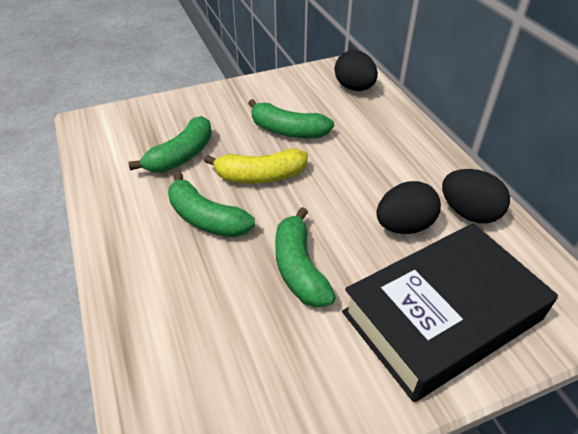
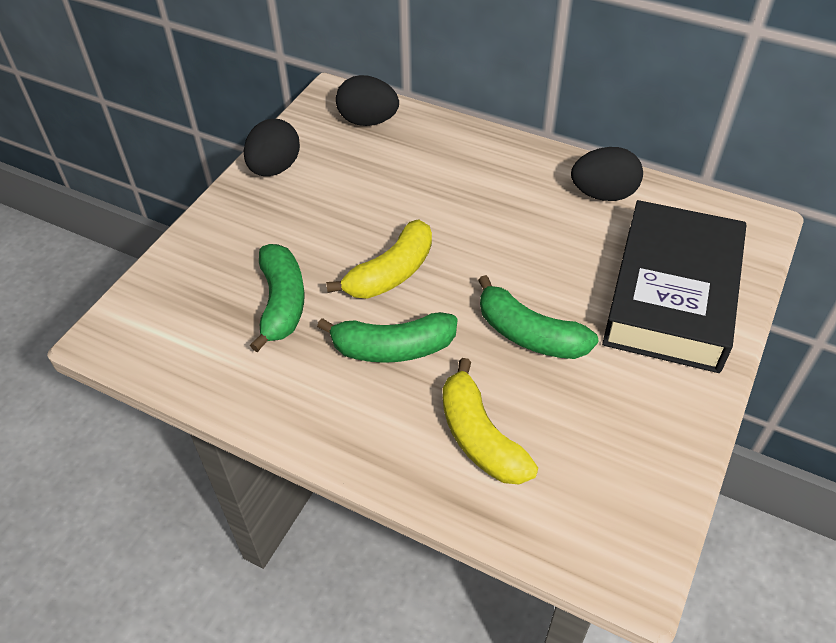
camera: 40 degrees left, 5 degrees up
(186, 309) = (480, 437): none -> yellow banana
(288, 131) = (359, 208): green banana -> none
(404, 226) = (568, 239): black egg -> black egg (275, 168)

